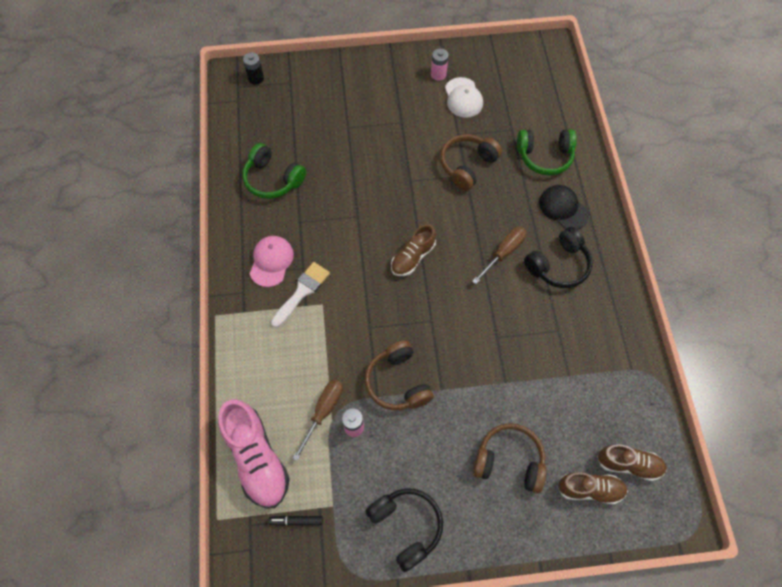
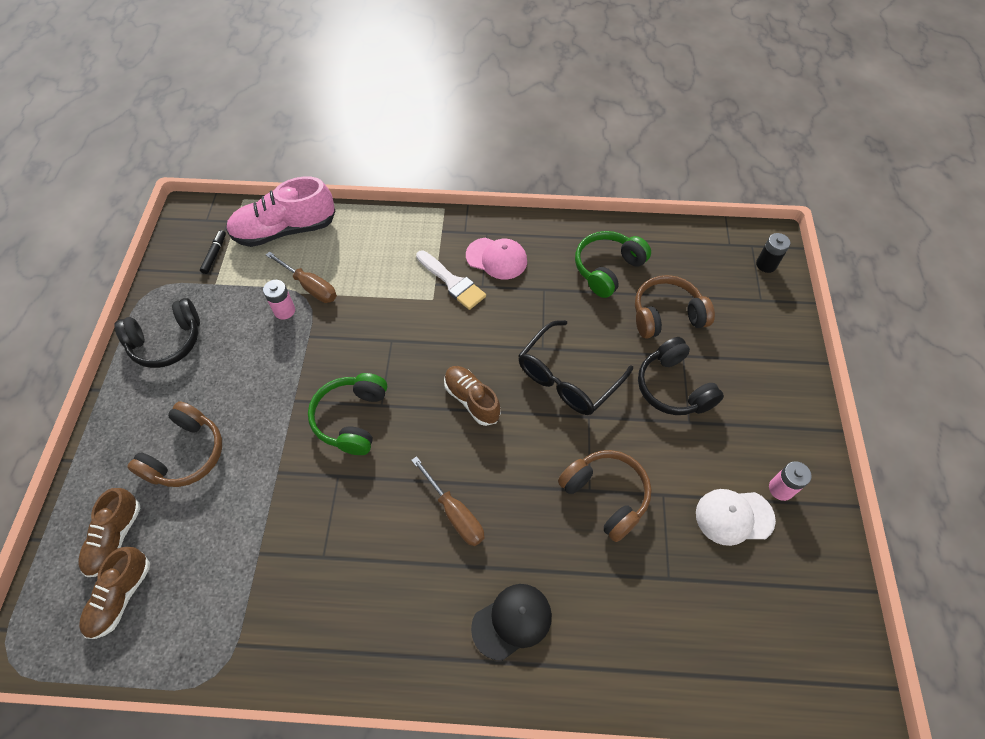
camera: 100 degrees right, 5 degrees down
(381, 197) = (567, 378): none -> black glasses
(398, 382) = (318, 358): brown headphones -> brown headphones (666, 315)
(545, 156) = (612, 618): green headphones -> green headphones (352, 418)
(558, 265) = (419, 585): black headphones -> black headphones (673, 387)

